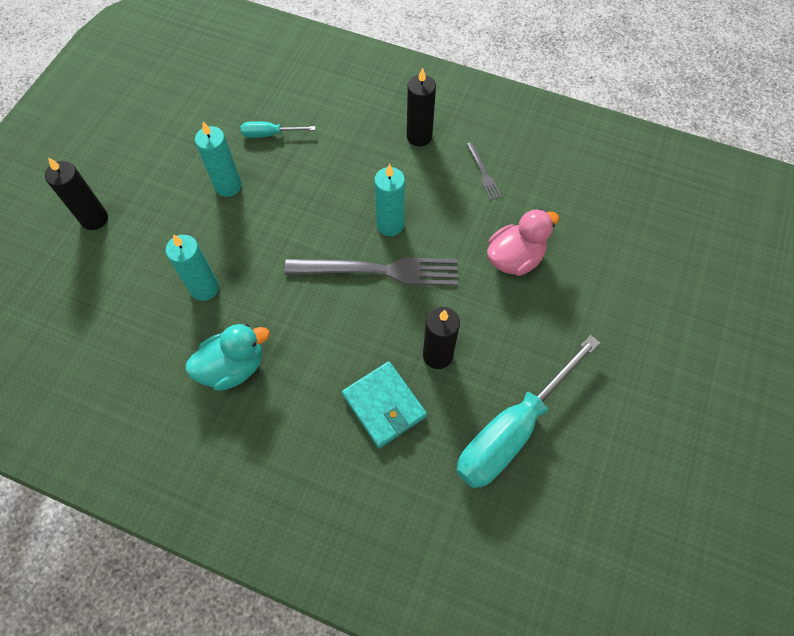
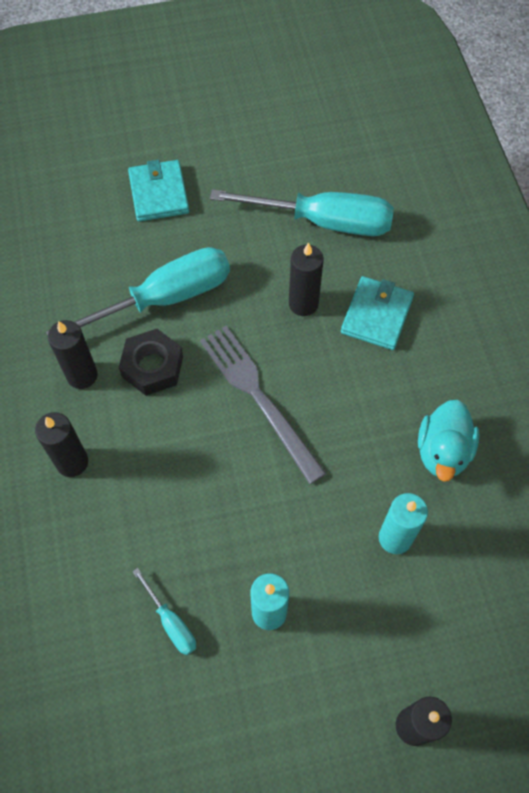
camera: 125 degrees left, 0 degrees up
(233, 367) = (443, 451): turquoise duck -> turquoise duck turned 105 degrees counterclockwise
(390, 224) = (202, 420): turquoise candle -> none
(458, 218) = (152, 366): none -> black nut
(483, 173) = (82, 375): grey fork -> black candle
(515, 258) = (164, 298): pink duck -> turquoise screwdriver
(630, 313) = (159, 193): none -> turquoise wallet

